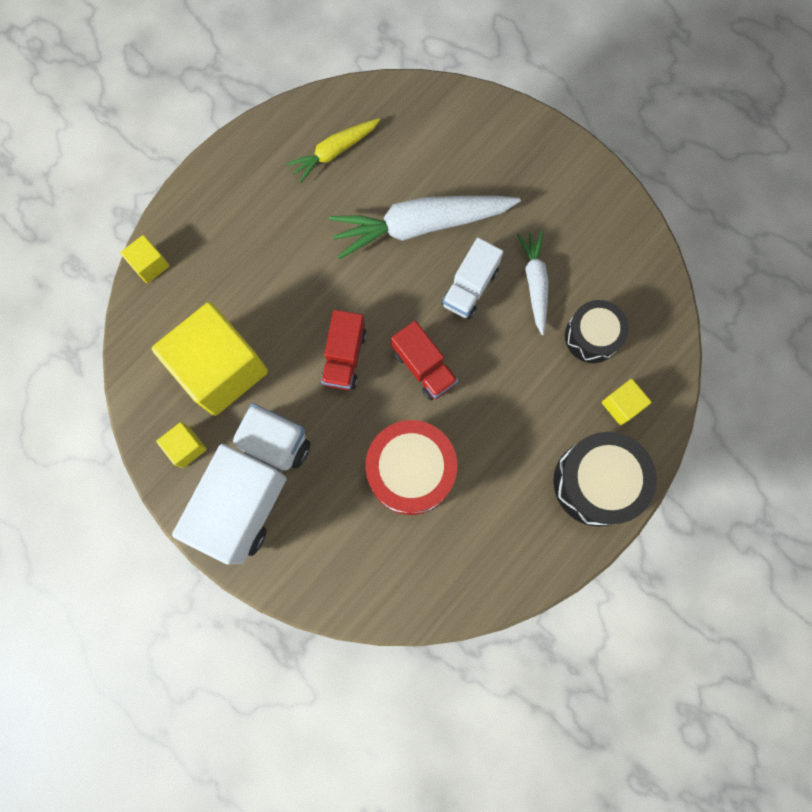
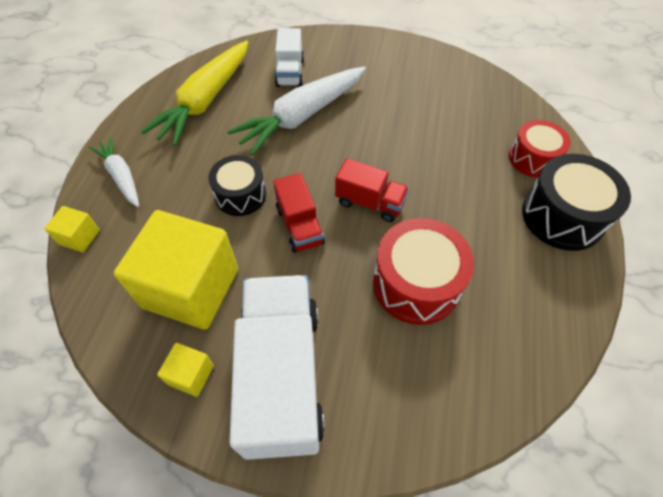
camera: 30 degrees left, 20 degrees down
(334, 152) = (206, 100): yellow carrot -> yellow carrot, size x1.77
(470, 287) = (366, 137): white truck -> white truck (290, 72)
(535, 283) = (410, 115): white carrot -> white carrot (121, 176)
(591, 336) = (475, 128): black drum -> black drum (240, 195)
(621, 405) = (533, 158): yellow cube -> red drum

